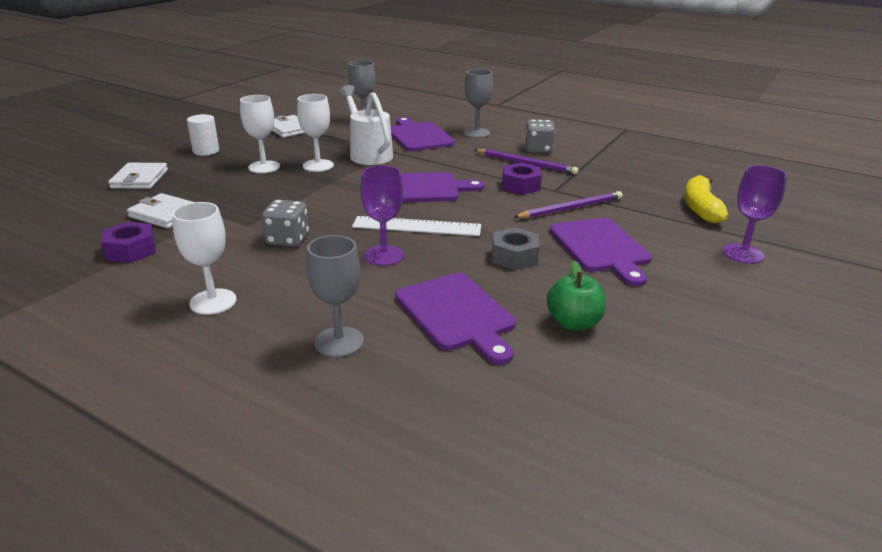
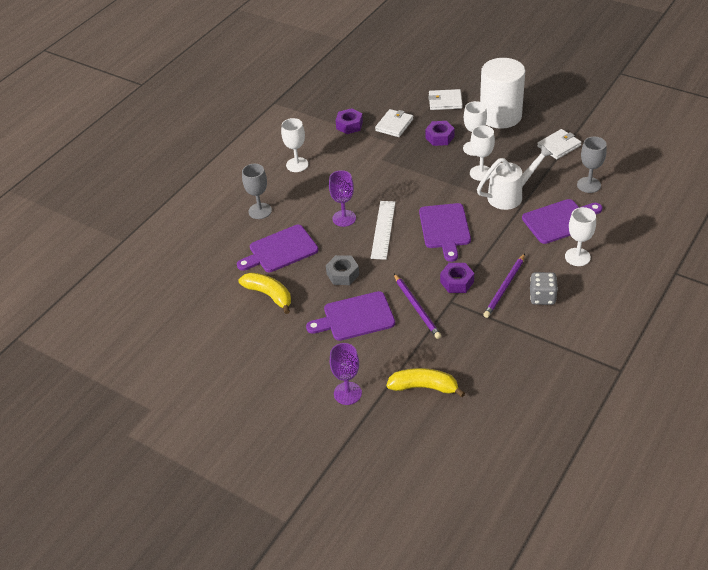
camera: 95 degrees right, 15 degrees up
(206, 151) = (500, 116): white cylinder -> white cylinder, size x2.21
(223, 185) = (439, 137): none -> purple nut
(287, 239) = (363, 178): grey dice -> none
(476, 133) = (577, 257): grey goblet -> white goblet
(573, 323) = (269, 295): green apple -> yellow banana

